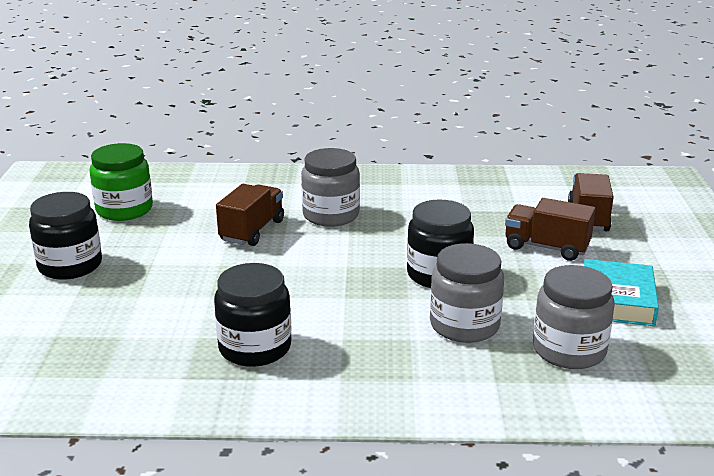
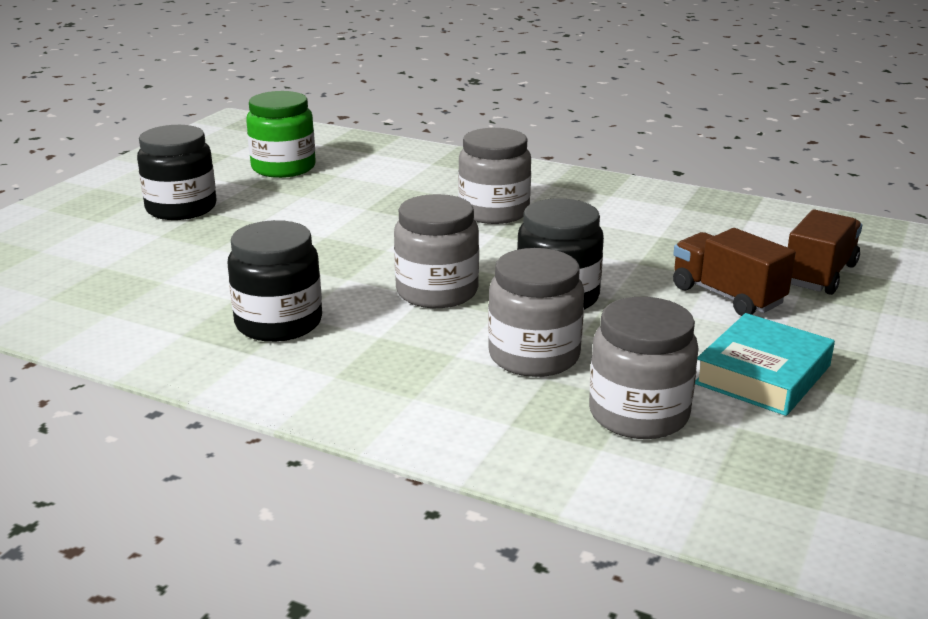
camera: 25 degrees right, 0 degrees up
(252, 231) = (391, 211): brown truck -> none
(350, 291) = (437, 291): none -> grey jar

